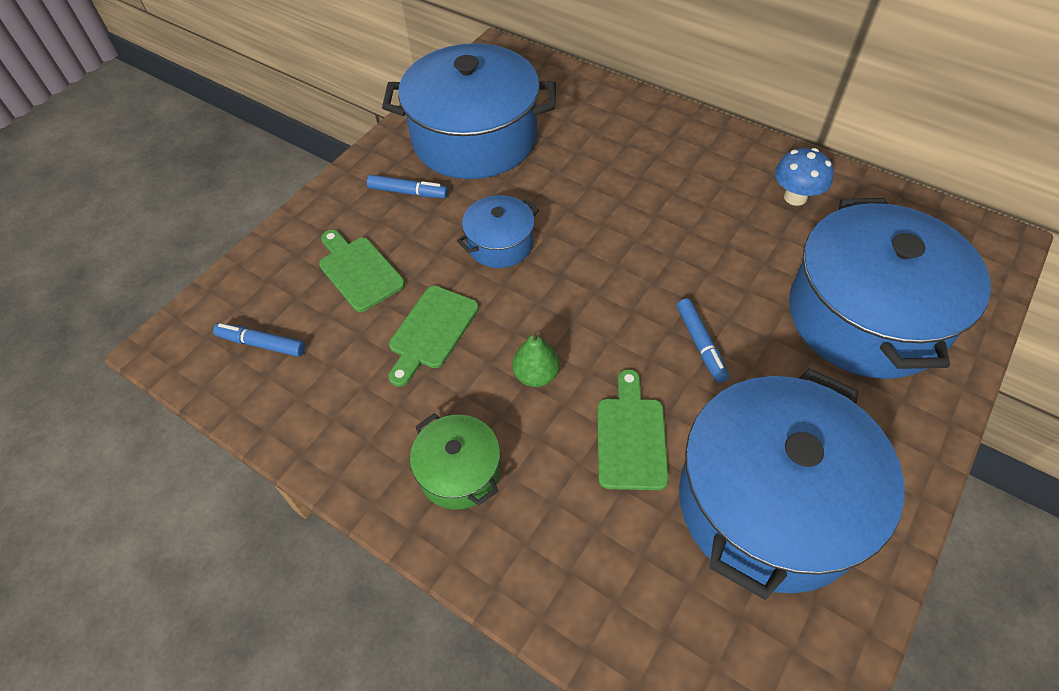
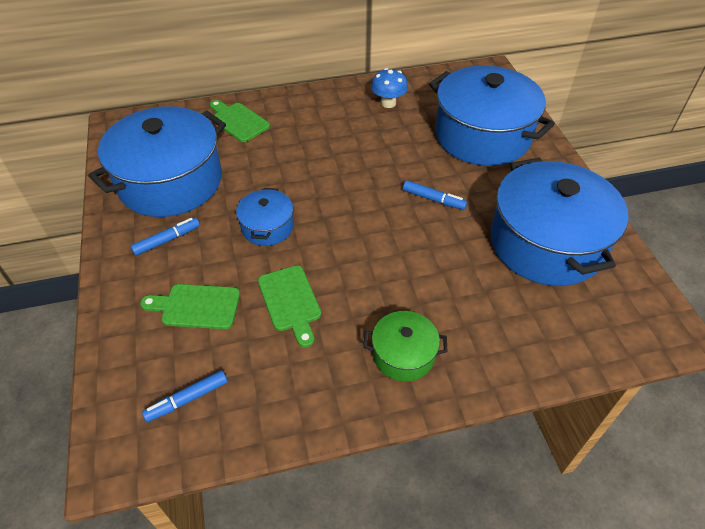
camera: 50 degrees left, 5 degrees down
(536, 375) = (378, 276): green pear -> none
(631, 437) = (459, 265): green cutting board -> green cutting board (238, 121)

